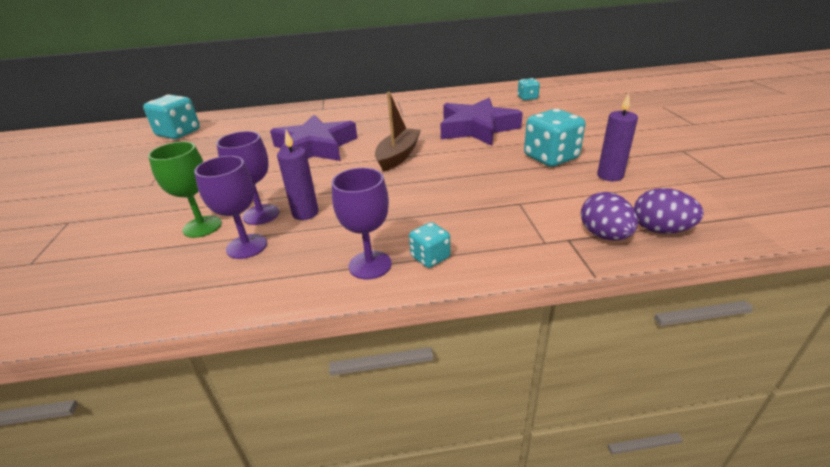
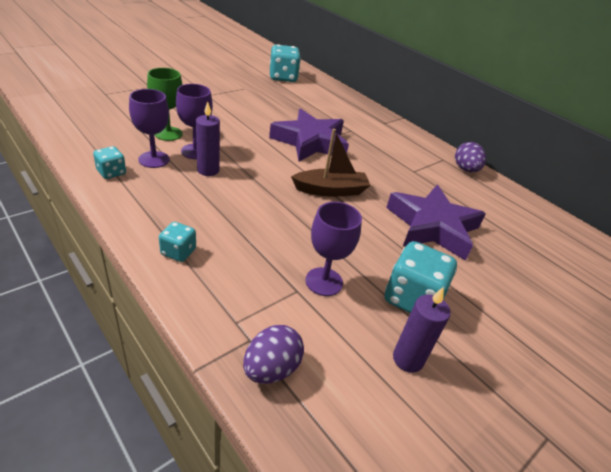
camera: 50 degrees right, 5 degrees up
(370, 265) = (155, 222): purple goblet -> purple goblet (324, 281)
(527, 98) = (555, 250): turquoise dice -> turquoise dice (111, 172)
(660, 230) = (309, 421): purple egg -> purple egg (465, 169)

